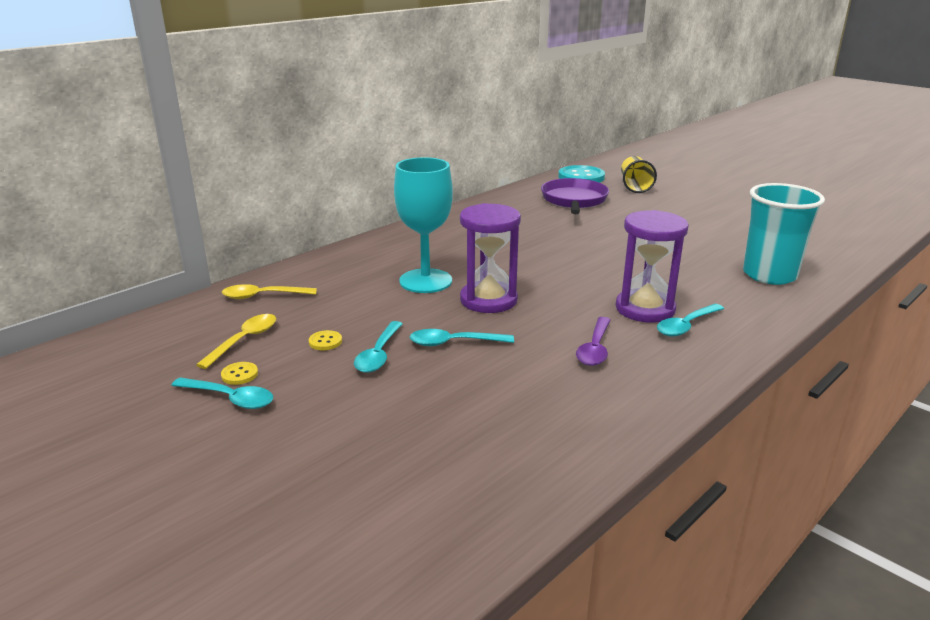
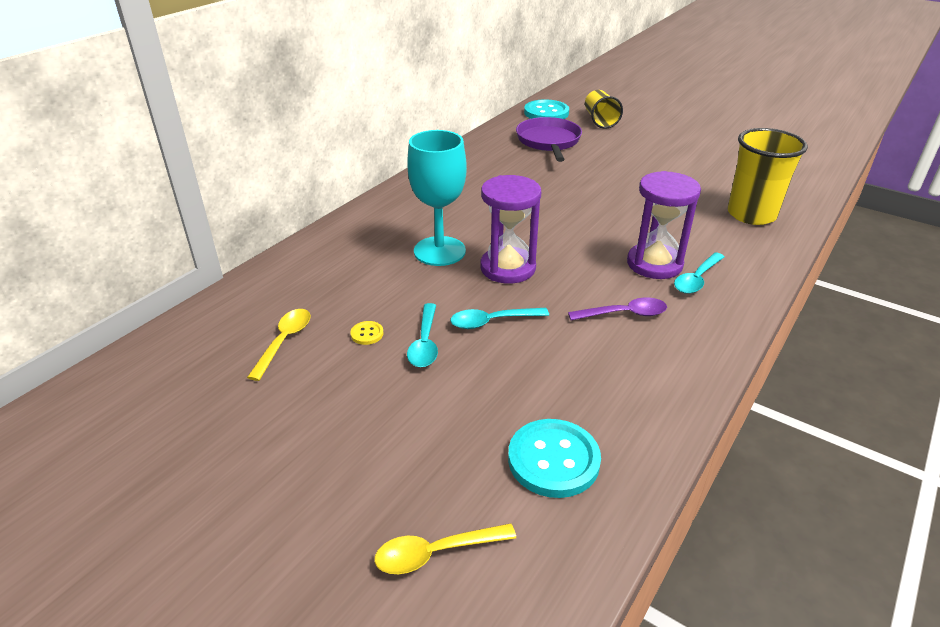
camera: 10 degrees left, 10 degrees up
(230, 398) = (297, 413): turquoise spoon -> none
(239, 374) = (295, 383): yellow button -> none
(263, 296) = (283, 285): yellow spoon -> yellow spoon (435, 553)
(468, 466) = (553, 460): none -> turquoise button
(595, 349) = (624, 314): purple spoon -> purple spoon turned 105 degrees counterclockwise
(769, 275) = (751, 214): turquoise cup -> yellow cup

